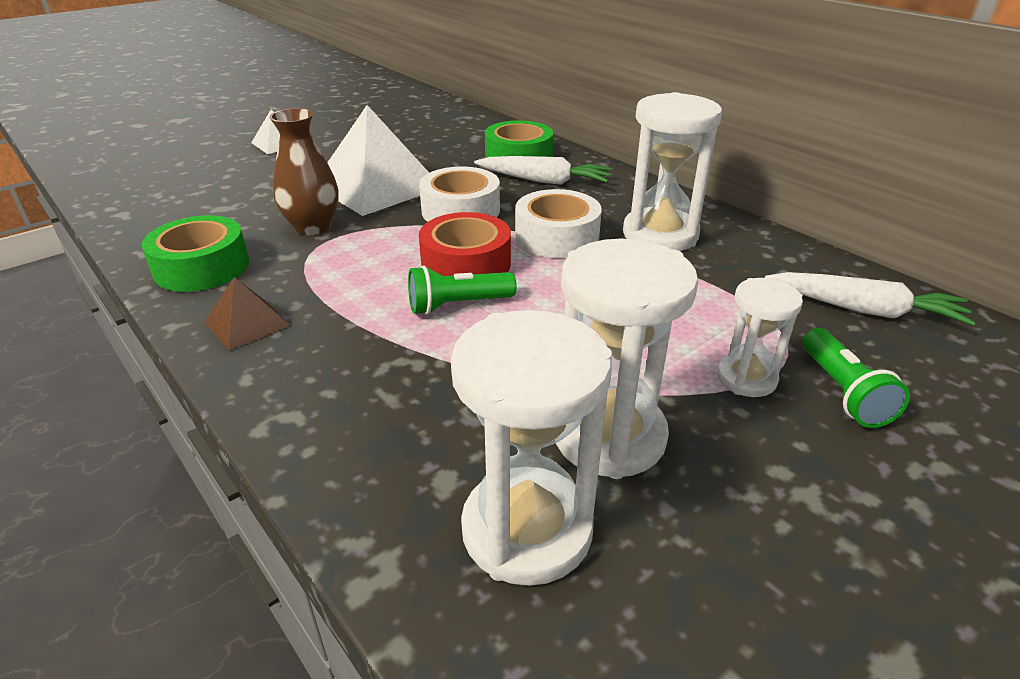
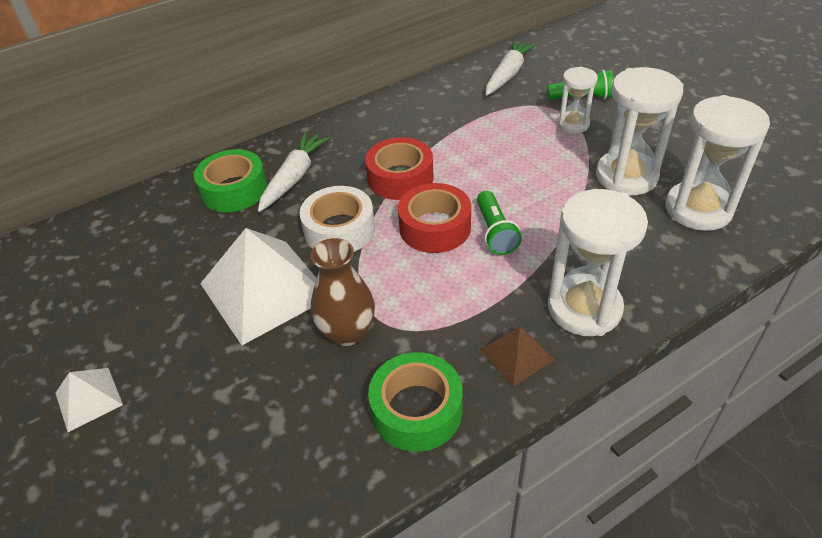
camera: 80 degrees left, 10 degrees up
(557, 237) = (400, 178): white tape -> red tape
(660, 235) = (407, 130): white hourglass -> white hourglass (584, 308)

